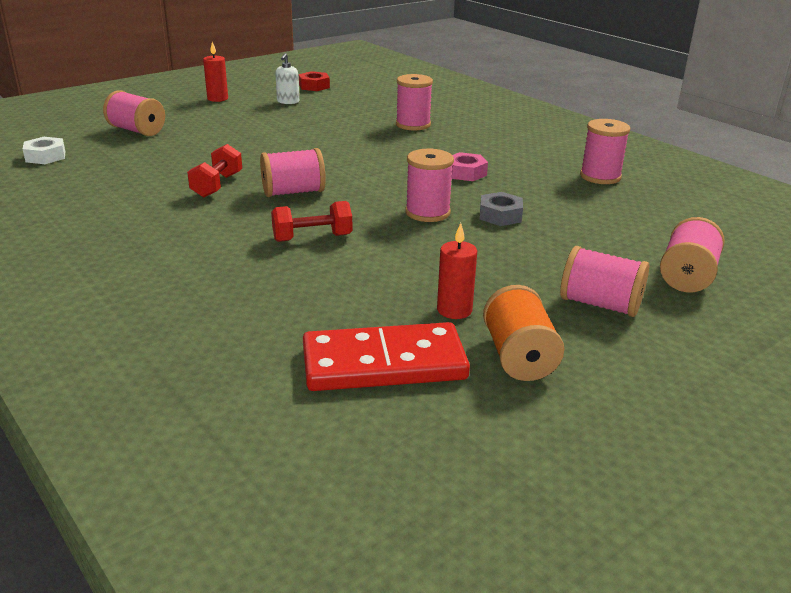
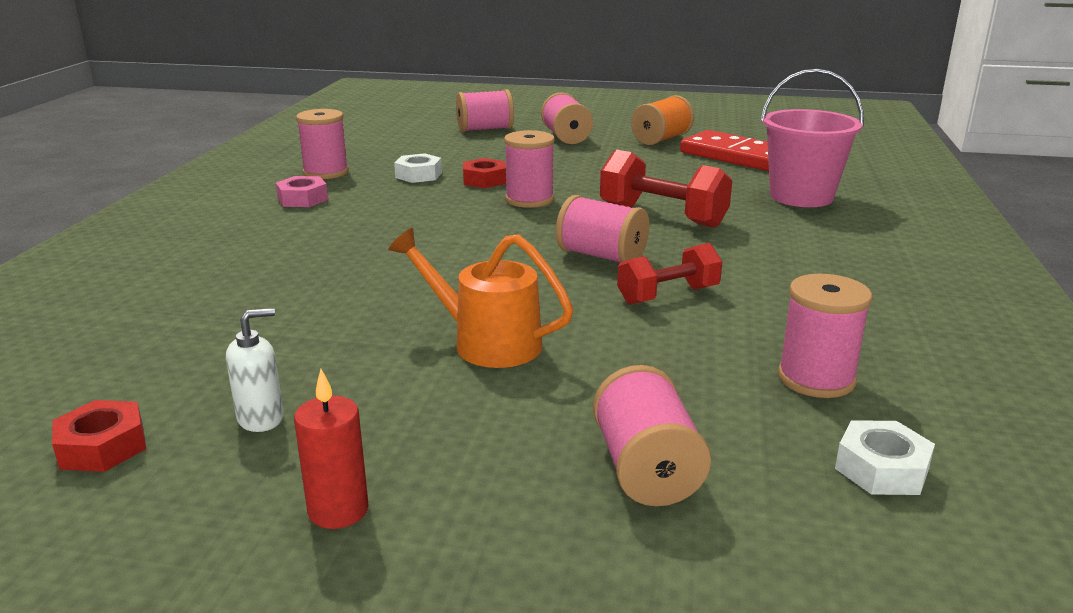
camera: 130 degrees left, 5 degrees down
(234, 316) = (801, 196): none -> pink bucket
(264, 139) = (486, 342): none -> orange watering can
(312, 238) = (662, 216): red dumbbell -> red dumbbell, size x1.51
(413, 125) = (267, 280): pink spool -> pink spool (816, 379)
(454, 310) = (652, 158): red candle -> none
(465, 173) = (405, 212): pink nut -> pink nut (302, 199)
(500, 215) = (484, 180): grey nut -> red nut
(549, 200) = (418, 175): none -> white nut

